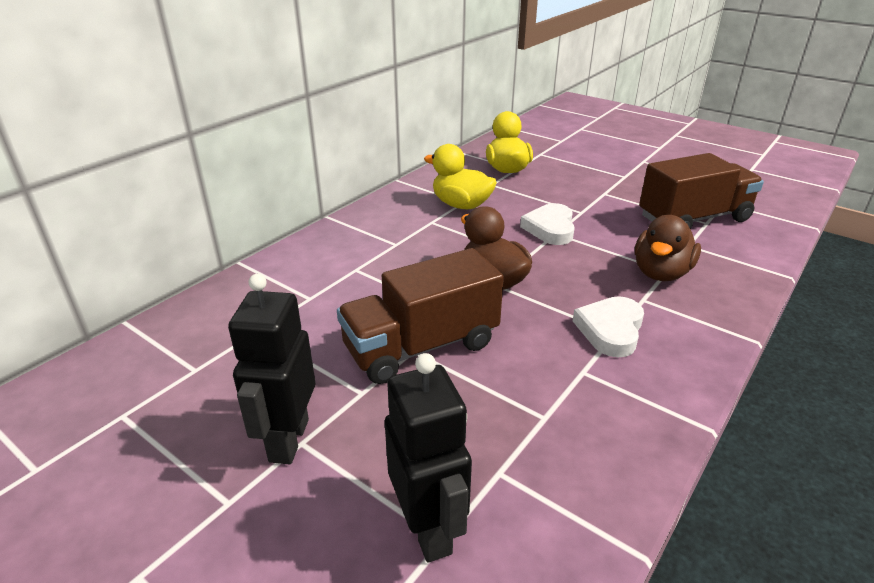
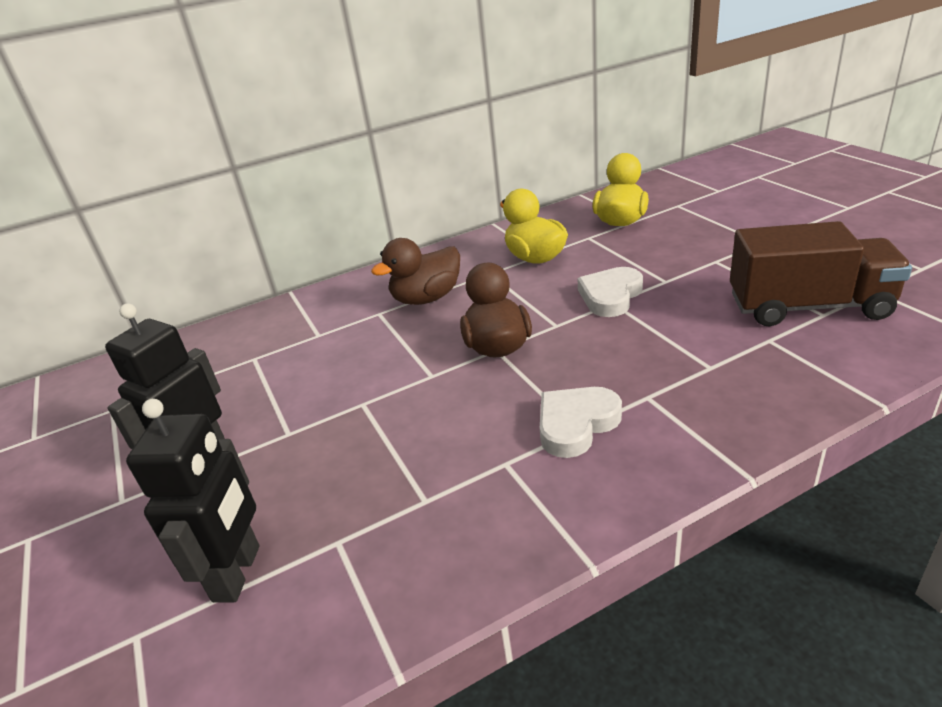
camera: 30 degrees right, 0 degrees up
(421, 346) = (372, 401): brown truck -> none
(661, 273) = (698, 369): brown duck -> brown duck (426, 298)

